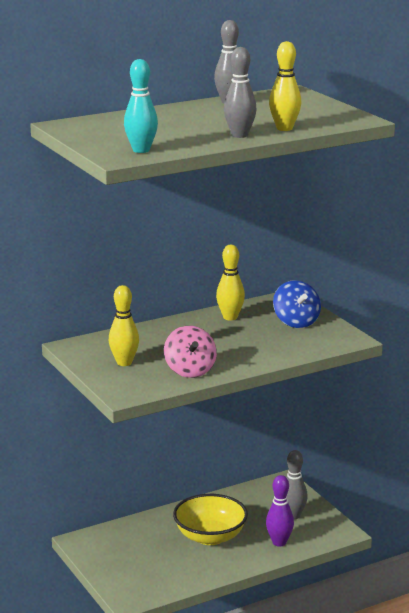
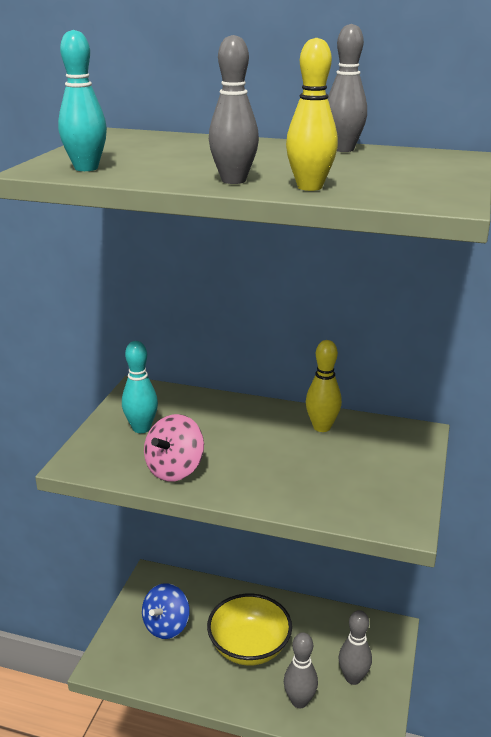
camera: 45 degrees right, 5 degrees up
(124, 363) = (141, 428): yellow bowling pin -> turquoise bowling pin
(279, 542) = (299, 701): purple bowling pin -> grey bowling pin
(296, 322) = (379, 467): blue spinning top -> blue spinning top (166, 626)

